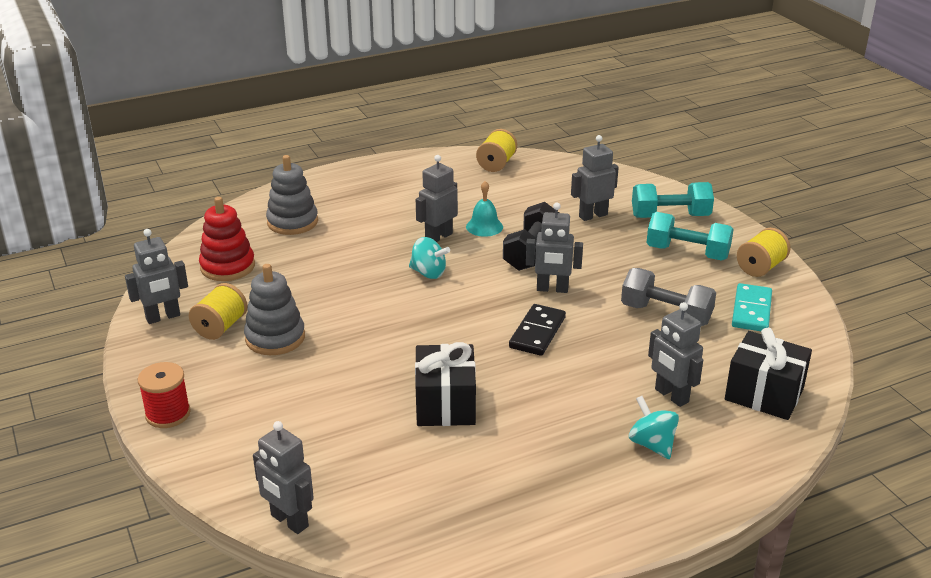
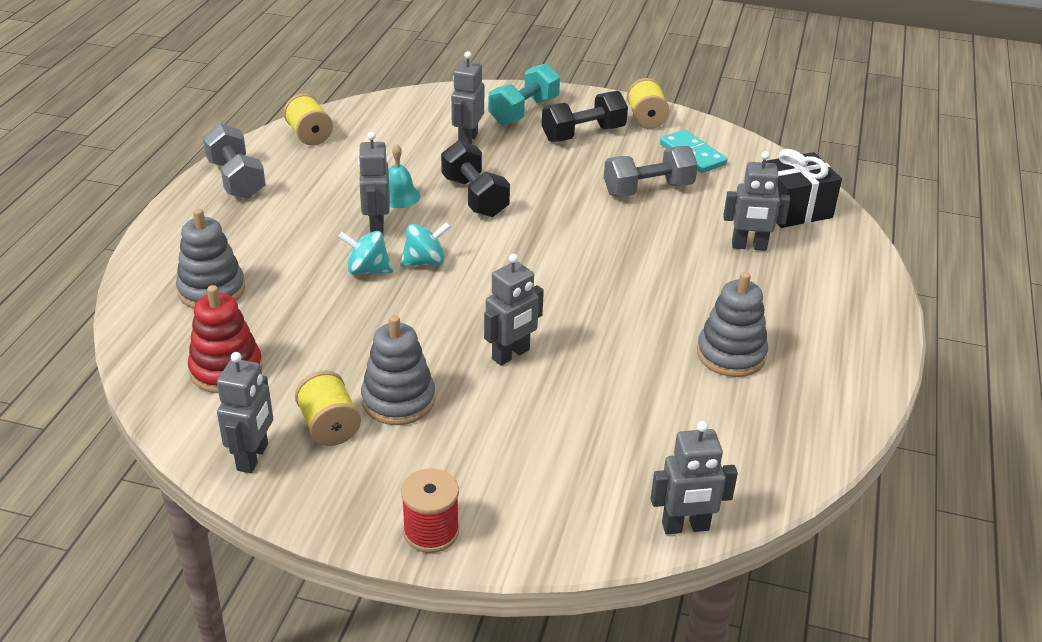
camera: 50 degrees left, 5 degrees up
(410, 169) = (236, 179): none -> grey dumbbell
(445, 404) = (628, 356): black gift -> none
(515, 452) = (731, 354): none -> grey stacking toy
(537, 333) = (591, 257): black domino -> none
(552, 289) = (542, 217): grey robot -> grey robot (511, 355)
(652, 444) = (794, 287): turquoise spinning top -> turquoise spinning top (367, 270)
(687, 253) = (583, 134): turquoise dumbbell -> black dumbbell

